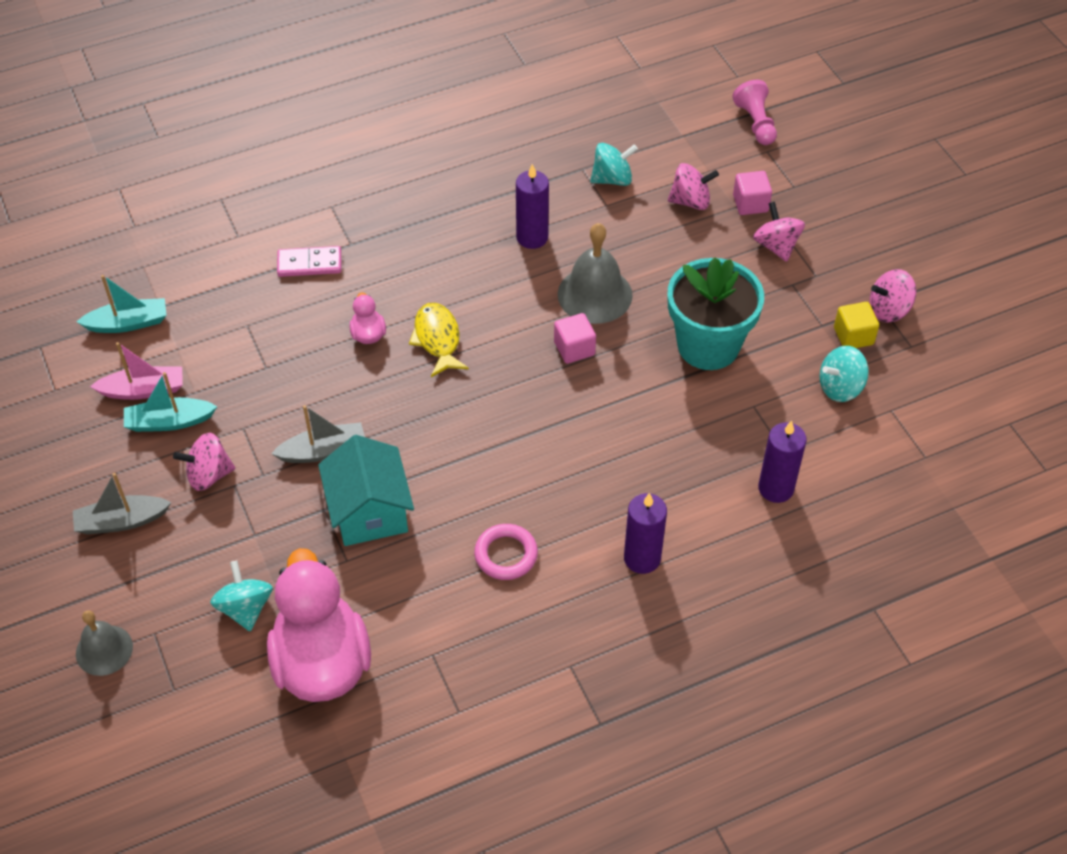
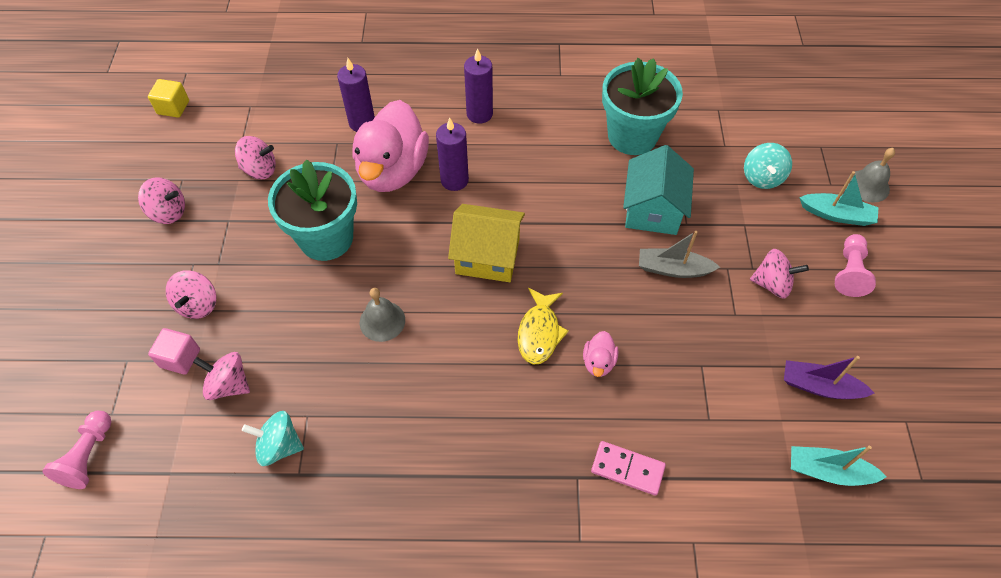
camera: 155 degrees left, 5 degrees up
(121, 521) = (849, 272): grey boat -> pink pawn
(143, 390) = (819, 386): pink boat -> purple boat
(169, 422) = (799, 345): turquoise boat -> turquoise boat (836, 215)
(322, 662) = (717, 128): pink duck -> pink duck (392, 171)
(431, 604) = (632, 136): none -> turquoise flower pot
(506, 555) = (568, 147): pink ring -> none
(529, 390) = (487, 256): none -> yellow house
(532, 237) = (399, 407): purple candle -> purple candle (454, 180)
(574, 348) = (431, 277): pink cube -> none
(595, 294) = (382, 321): grey bell -> grey bell, size x0.64
(840, 387) = (260, 169): turquoise spinning top -> pink spinning top
(853, 336) = (214, 202): yellow cube -> yellow cube (173, 107)

